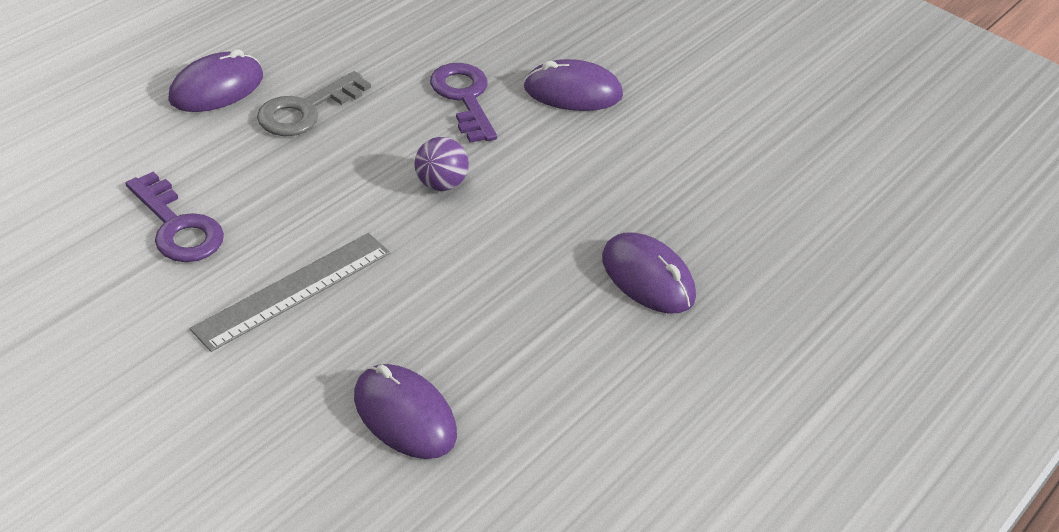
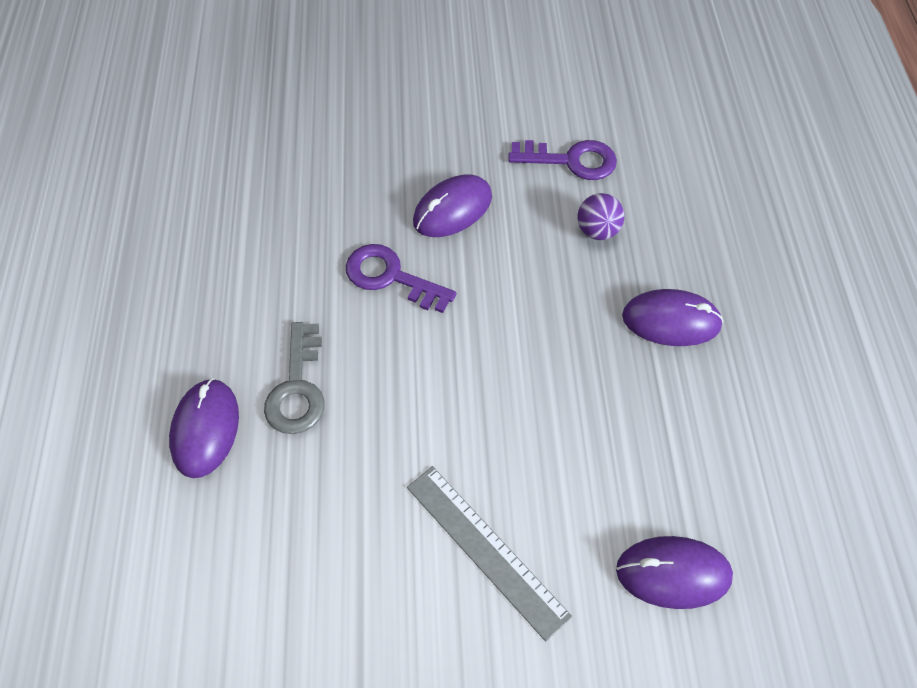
camera: 40 degrees left, 15 degrees up
(177, 226) = (340, 580): purple key -> purple key (571, 160)
(293, 290) = (485, 550): grey ruler -> grey ruler turned 45 degrees counterclockwise
(440, 184) = (466, 365): purple ball -> purple ball (597, 231)

